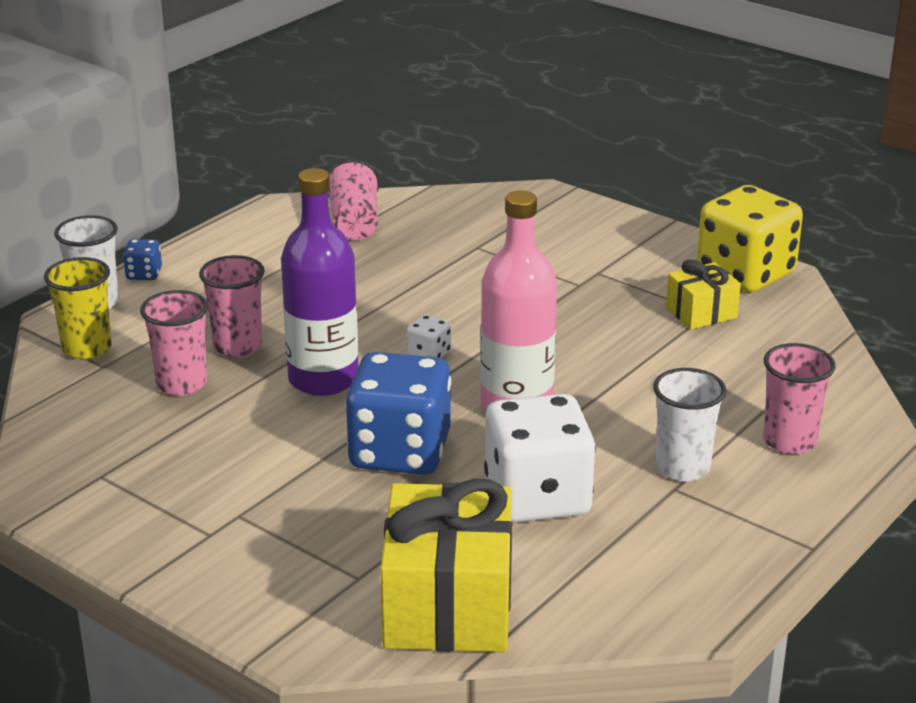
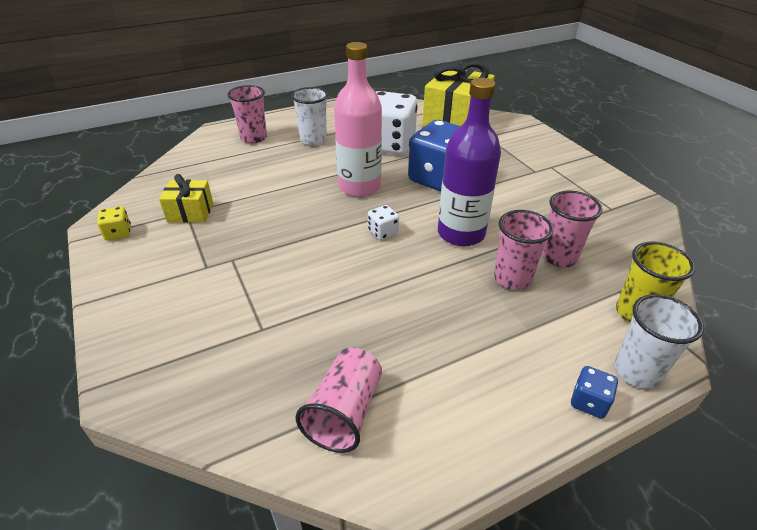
camera: 155 degrees left, 10 degrees up
(745, 273) = (118, 233): yellow dice -> yellow dice, size x0.42

